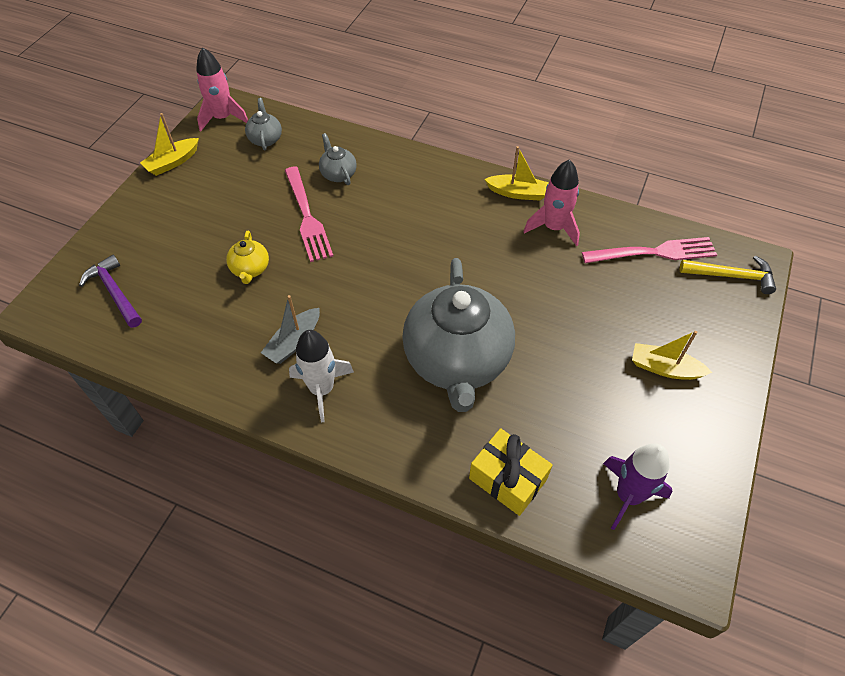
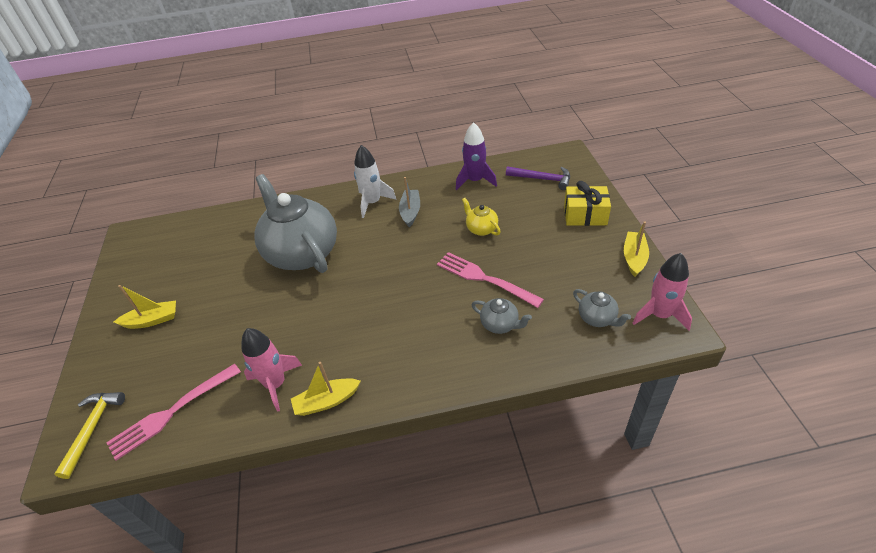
camera: 150 degrees right, 10 degrees down
(507, 479) = (241, 220): yellow gift -> yellow gift (585, 215)
(628, 495) = (168, 245): purple rocket -> purple rocket (475, 181)
(731, 276) = (92, 429): yellow hammer -> yellow hammer turned 120 degrees clockwise

